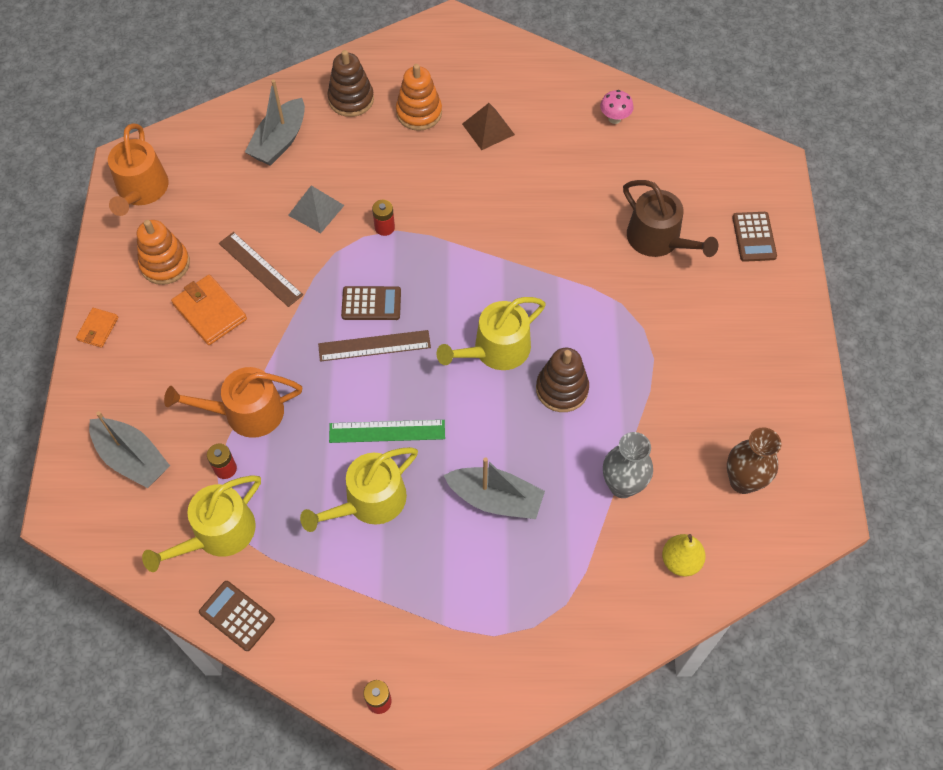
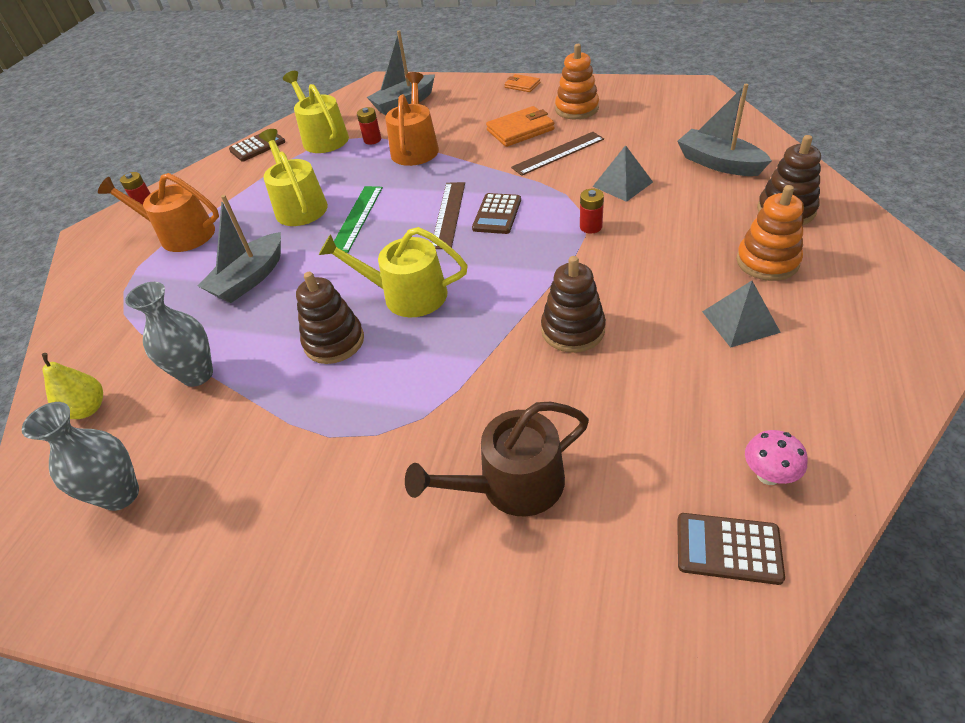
camera: 110 degrees right, 15 degrees down
(141, 190) = (660, 95): orange watering can -> orange watering can (181, 234)
(488, 129) = (740, 321): brown pyramid -> grey pyramid
(496, 350) = (407, 295): yellow watering can -> yellow watering can turned 60 degrees counterclockwise
(515, 225) = (573, 330): none -> brown stacking toy
(743, 481) = (121, 495): brown vase -> grey vase
(754, 237) = (481, 635): brown calculator -> brown calculator (728, 548)

